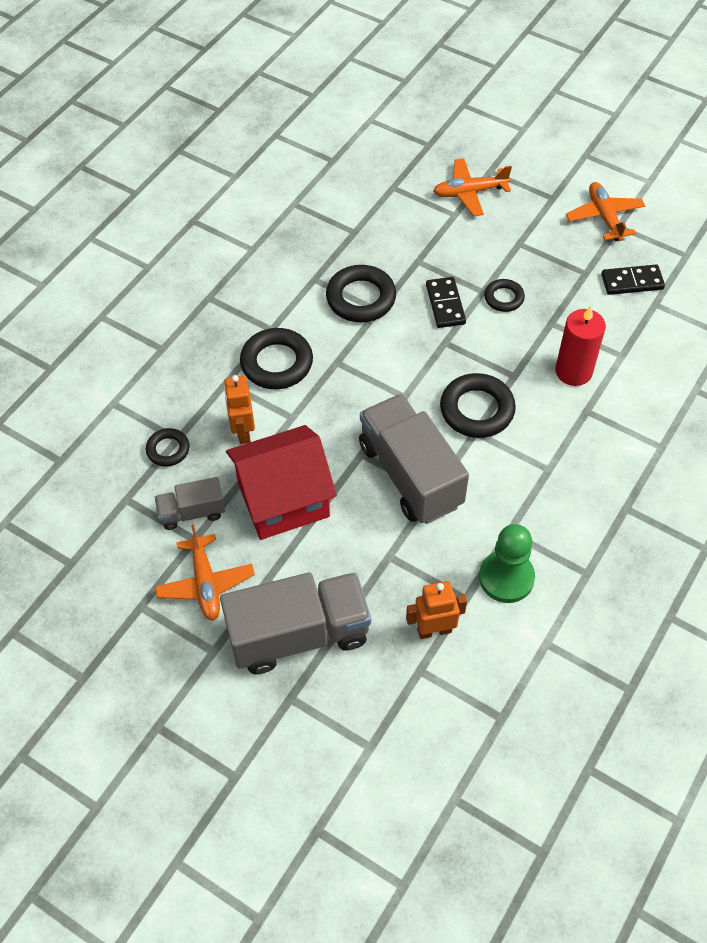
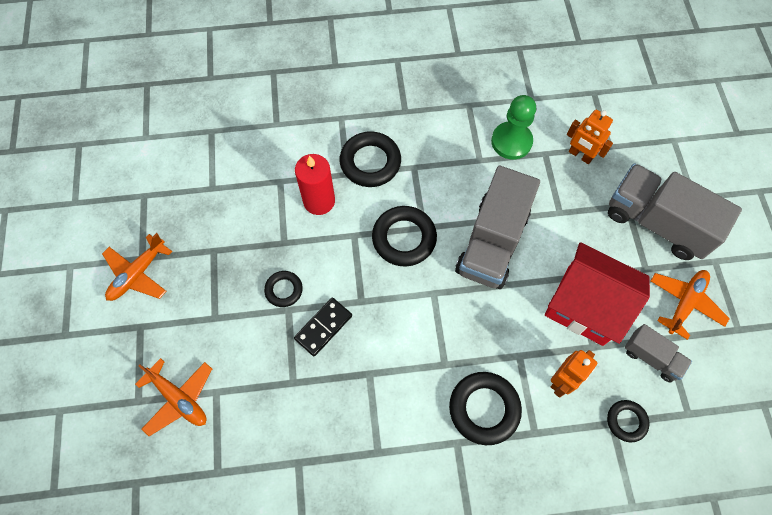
camera: 130 degrees left, 10 degrees up
(361, 298) = (368, 396): black ring -> black ring (370, 162)
(632, 282) = (200, 214): black domino -> none

